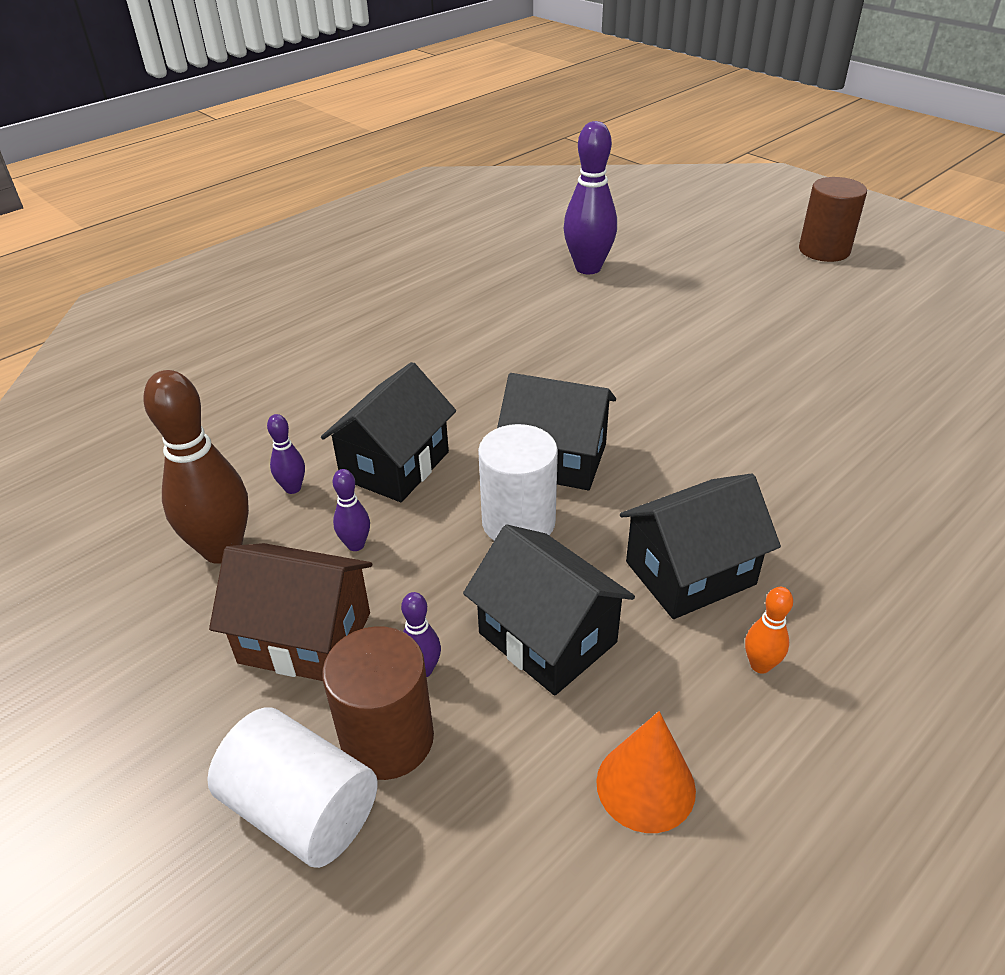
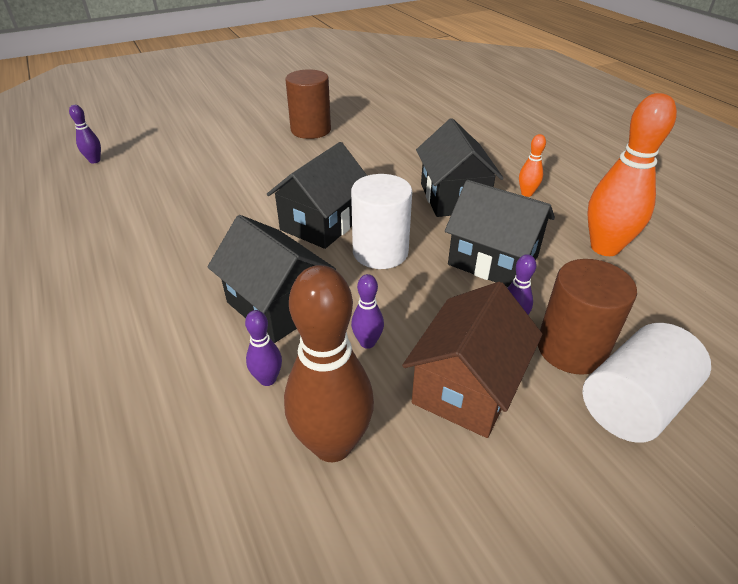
camera: 75 degrees left, 0 degrees up
(547, 637) = (493, 260): black house -> black house turned 60 degrees clockwise
(588, 268) = (95, 161): purple bowling pin -> purple bowling pin, size x0.46
(645, 785) = (605, 248): orange cone -> orange bowling pin
(824, 250) = (183, 82): brown cylinder -> brown cylinder (311, 130)

